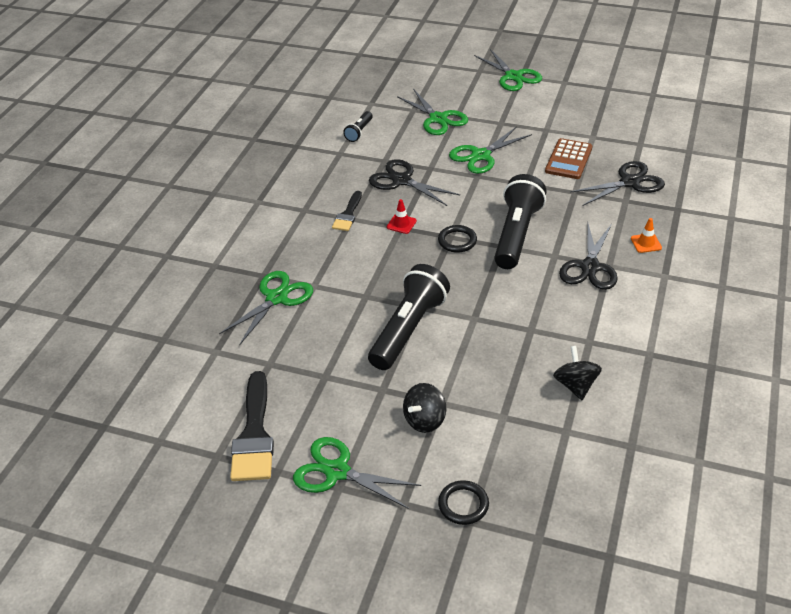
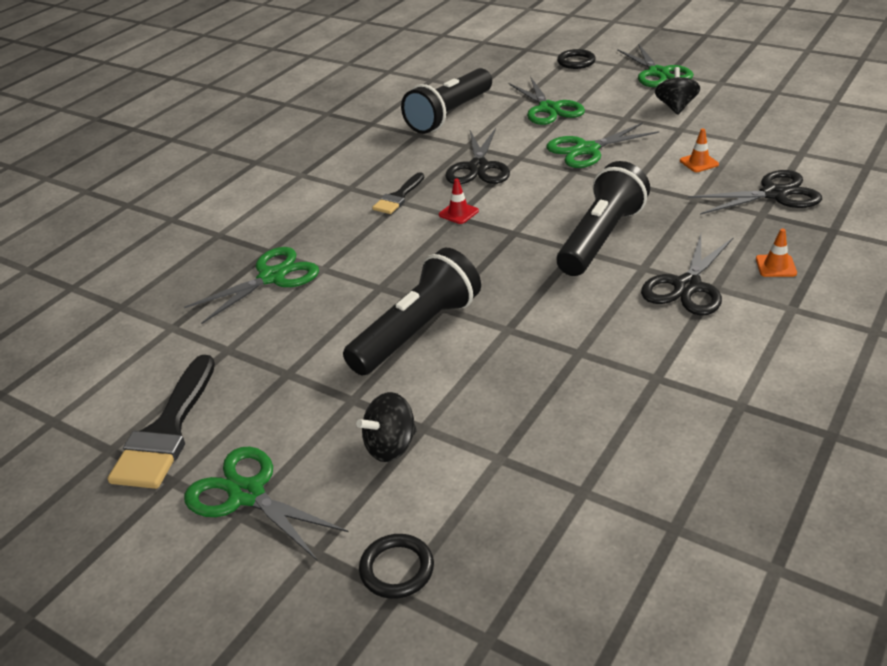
camera: 15 degrees right, 5 degrees down
(359, 132) = (449, 115): black flashlight -> black flashlight, size x2.11
(401, 180) = (478, 167): black scissors -> black scissors turned 135 degrees counterclockwise
(457, 241) = (521, 238): black ring -> black ring (576, 62)
(568, 159) = (699, 162): brown calculator -> orange traffic cone
(575, 385) = (617, 431): black spinning top -> black spinning top (675, 107)

